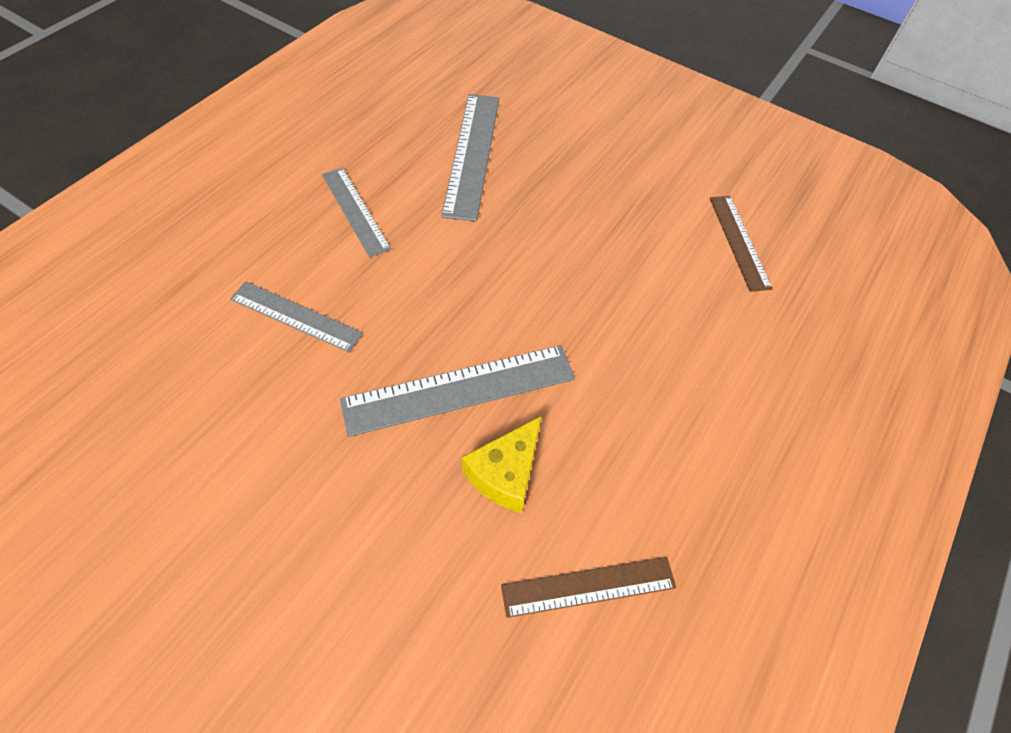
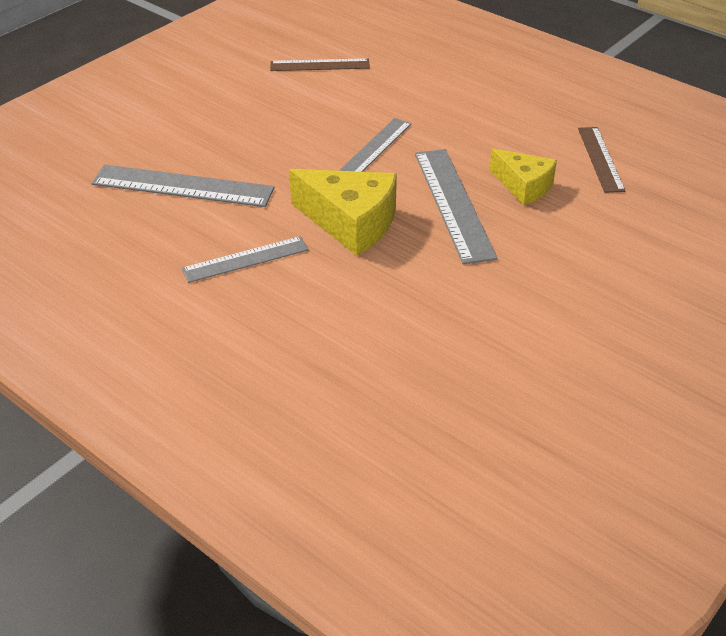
camera: 80 degrees left, 15 degrees down
(295, 316) = (374, 293): grey ruler -> grey ruler (376, 147)
(417, 290) = (350, 223): none -> yellow cheese

